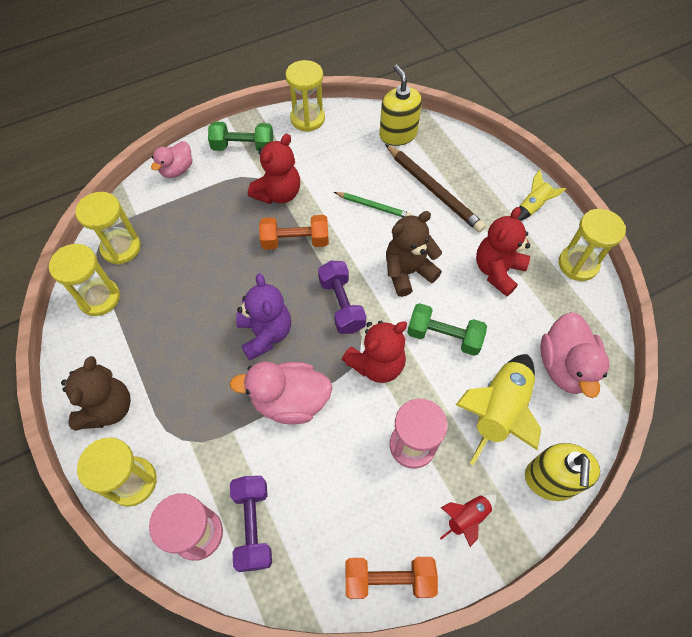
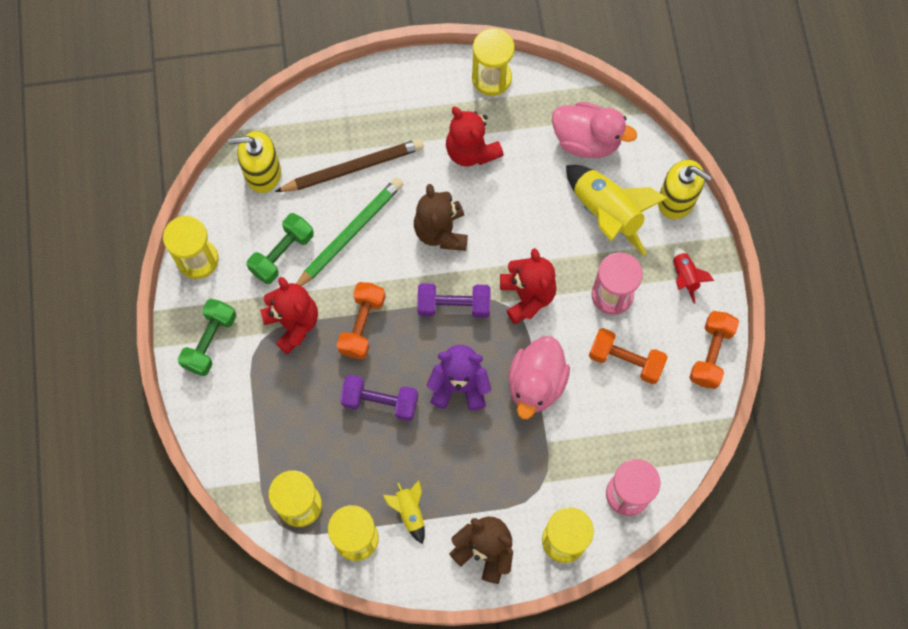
camera: 70 degrees left, 10 degrees up
(177, 170) = (214, 422): pink duck -> none
(253, 525) = (635, 447): purple dumbbell -> purple dumbbell (380, 402)
(346, 483) = (625, 360): none -> orange dumbbell
(373, 206) = (350, 234): green pencil -> green pencil, size x1.73
(444, 336) = (521, 227): green dumbbell -> green dumbbell (282, 254)
(533, 206) = (411, 85): yellow rocket -> yellow rocket (409, 512)

